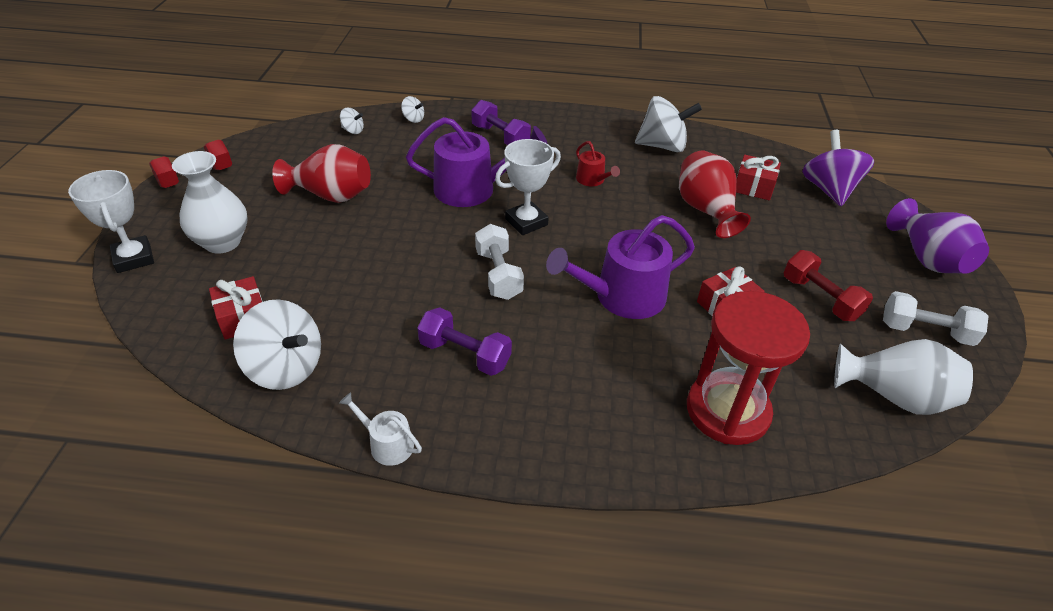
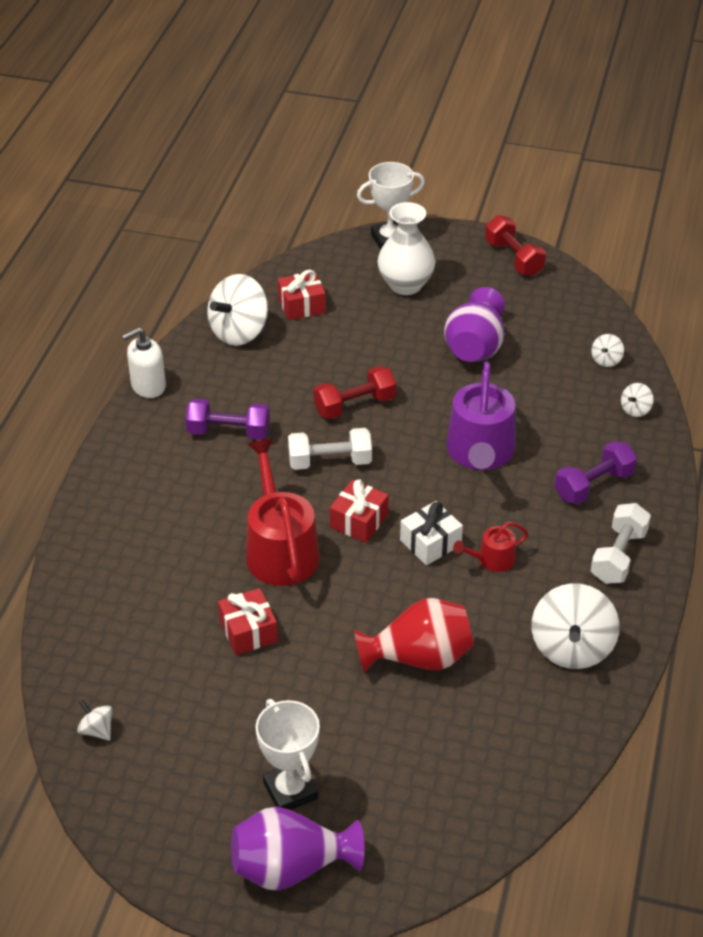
camera: 100 degrees right, 0 degrees up
(331, 195) = (475, 348): red vase -> purple vase
(387, 444) = (148, 386): white watering can -> white soap dispenser
(465, 354) = (228, 432): purple dumbbell -> purple dumbbell turned 60 degrees clockwise
(526, 222) = (413, 491): white trophy -> white trophy (290, 791)
(584, 210) = (430, 543): none -> white gift
(622, 296) = (280, 549): purple watering can -> red watering can
(727, 411) = (118, 595): red hourglass -> none
(753, 187) = (466, 724): red gift -> red gift (359, 521)
(820, 298) = (243, 720): red dumbbell -> red dumbbell (355, 405)
(828, 190) = (453, 813): purple spinning top -> none
(893, 396) = (97, 730): white vase -> white spinning top
(925, 331) = (172, 802): white dumbbell -> white dumbbell (618, 556)

